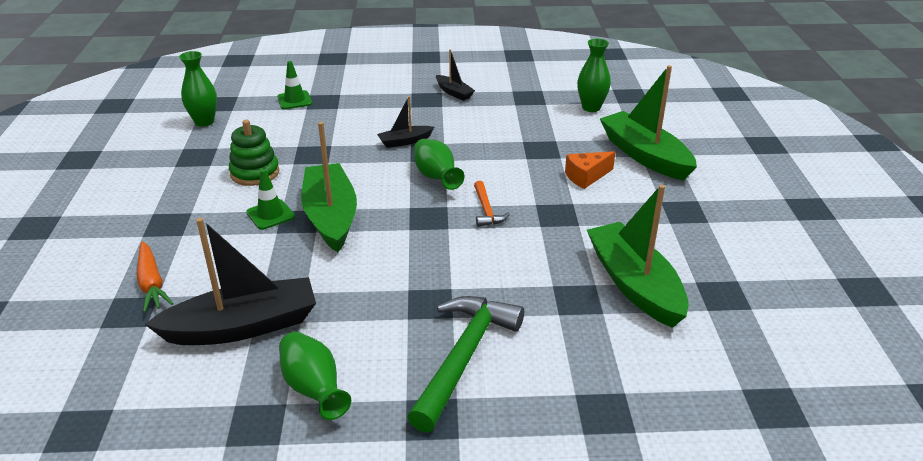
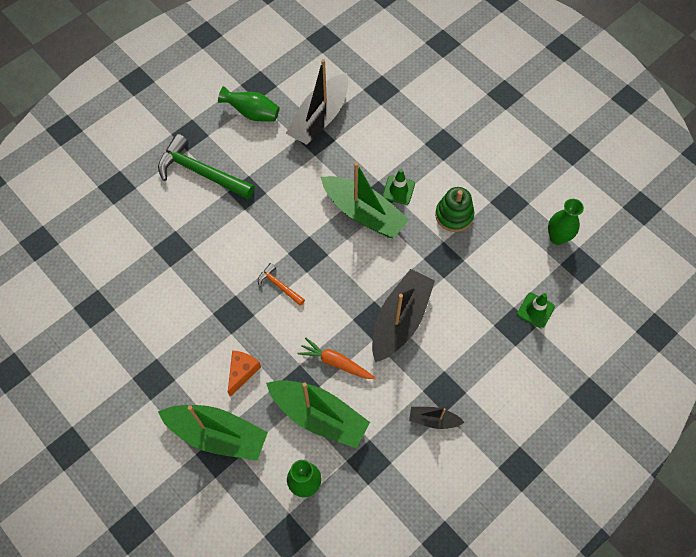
camera: 140 degrees right, 30 degrees up
(151, 283) = (394, 108): orange carrot -> orange carrot (336, 362)
(405, 141) = (400, 320): black boat -> black boat, size x2.02
(436, 177) = (339, 295): green vase -> none
(464, 357) = (201, 172): green hammer -> green hammer turned 135 degrees clockwise
(634, 284) = (148, 281): green boat -> green boat (319, 416)

